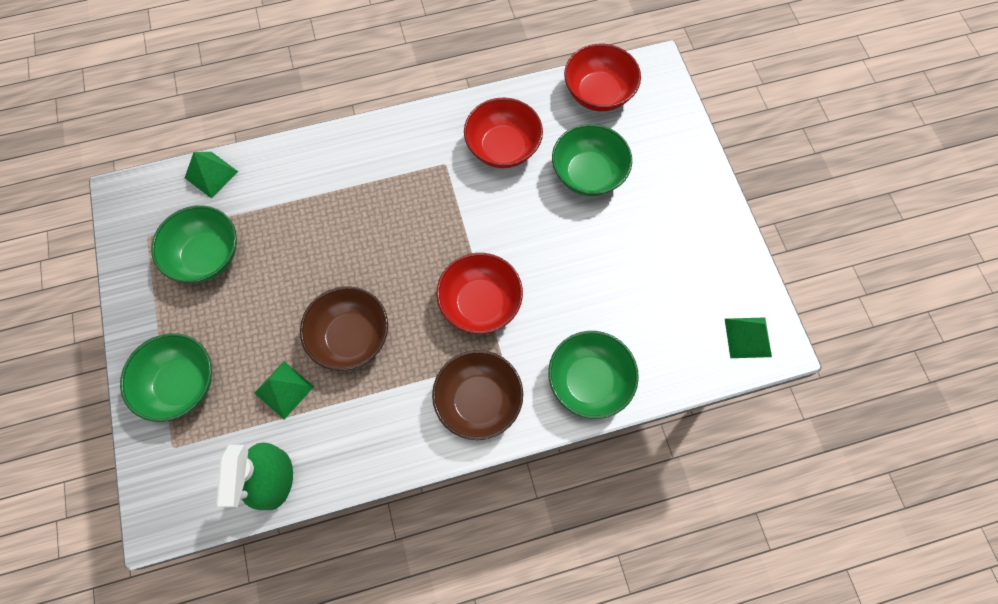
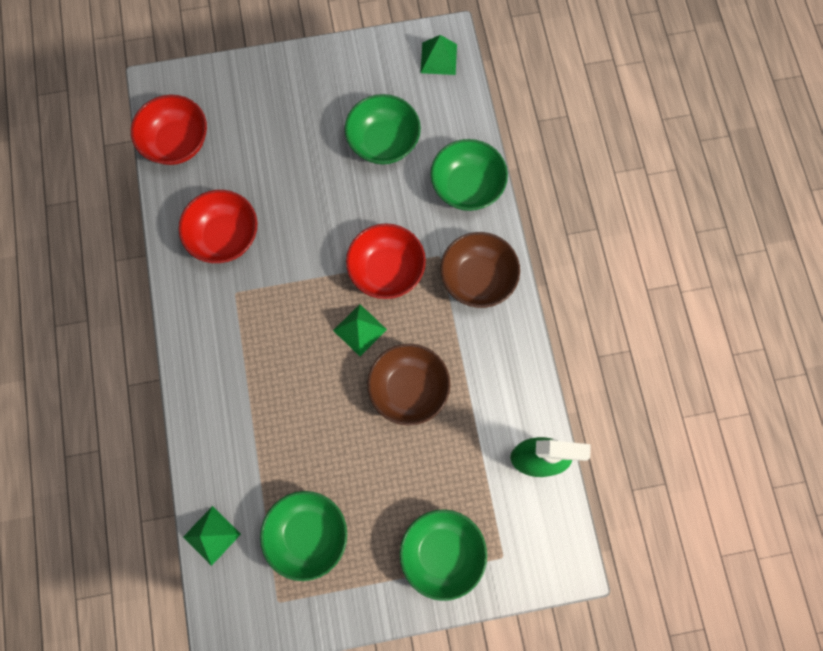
camera: 85 degrees left, 5 degrees up
(284, 389) = (455, 452): green pyramid -> green pyramid (360, 330)
(588, 174) = (266, 163): green bowl -> green bowl (383, 142)

